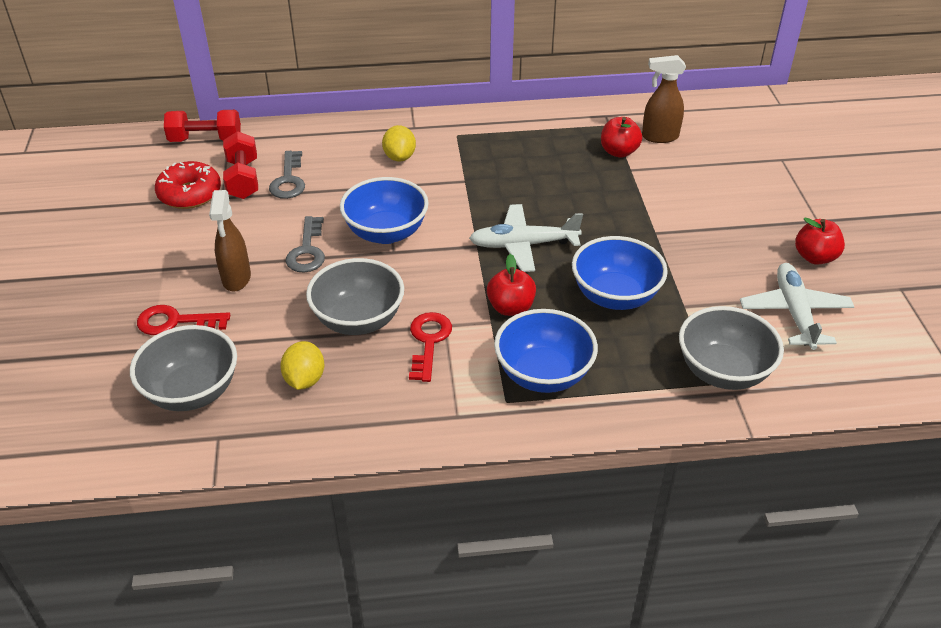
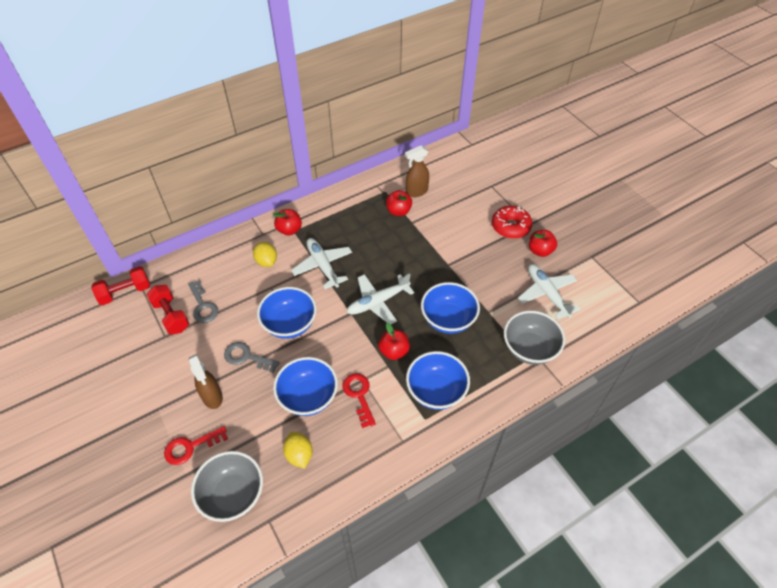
camera: 25 degrees left, 10 degrees up
(190, 194) = (140, 341): red donut -> red donut (510, 226)
(307, 250) = (247, 357): grey key -> grey key turned 135 degrees clockwise
(358, 320) = (308, 397): grey bowl -> blue bowl
(451, 132) = (289, 230): none -> red apple
(472, 183) = (323, 266): none -> white plane

